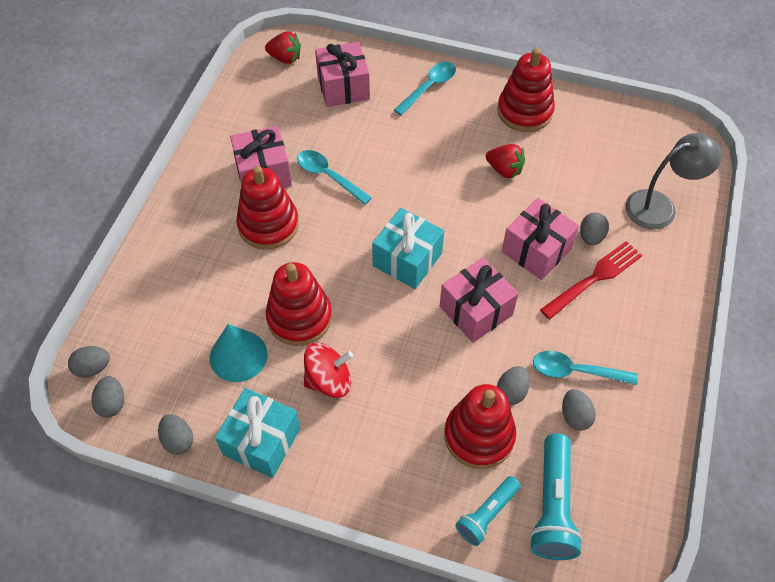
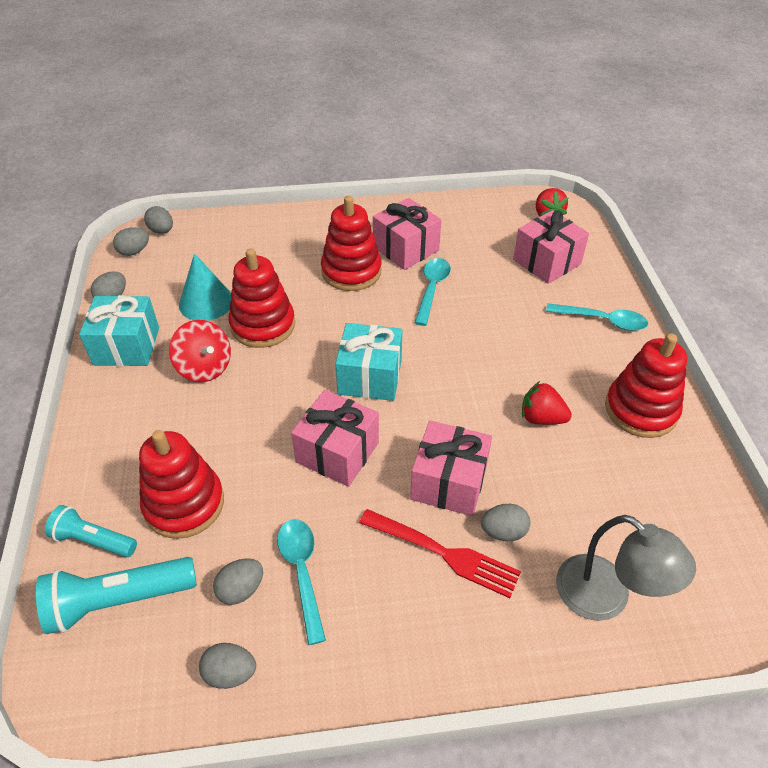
camera: 65 degrees right, 10 degrees down
(504, 170) = (541, 418): red strawberry -> red strawberry turned 105 degrees clockwise
(511, 392) = (249, 516): grey egg -> grey egg (230, 673)

